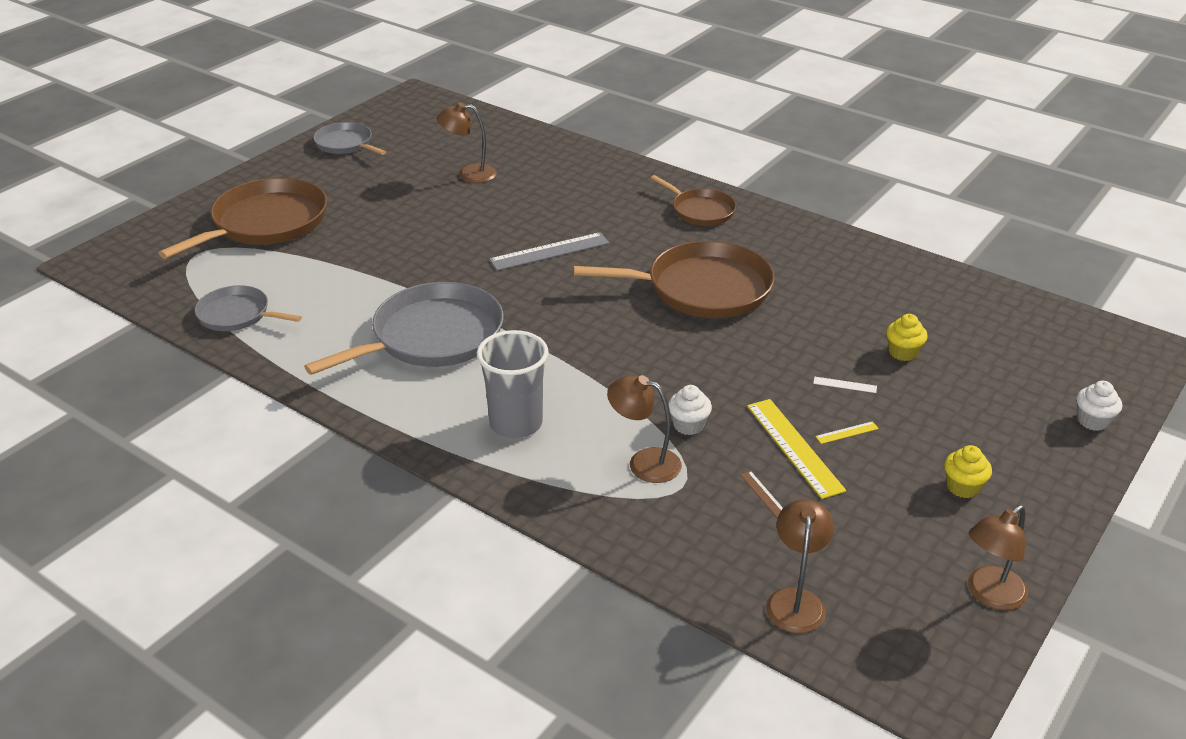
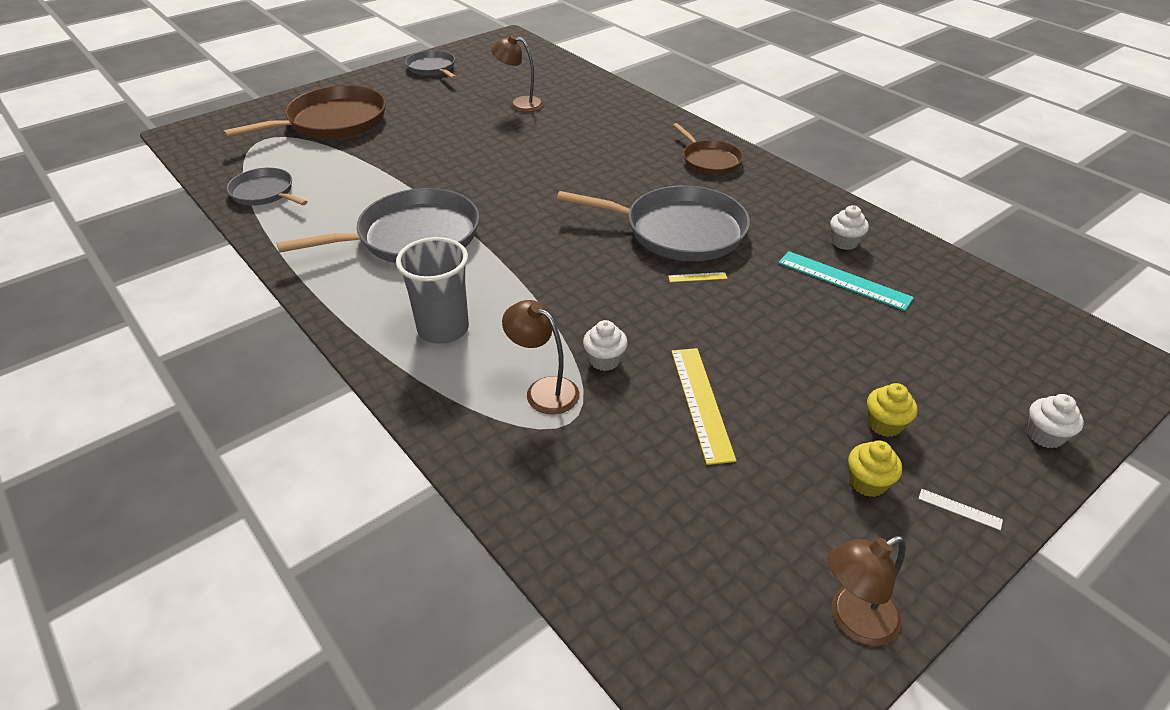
camera: 15 degrees right, 5 degrees up
(549, 252) = (555, 177): grey ruler -> none
(702, 289) = (678, 231): brown pan -> grey pan
(763, 494) = (647, 447): brown ruler -> none
(795, 600) = (630, 575): brown lamp -> none
(845, 385) = (781, 347): white ruler -> white ruler (959, 509)
(847, 432) = (763, 398): yellow ruler -> yellow ruler (697, 277)
(864, 276) = (844, 242): none -> white cupcake
(877, 313) = (844, 280): none -> turquoise ruler
(903, 352) = (855, 324): yellow cupcake -> yellow cupcake (884, 424)

